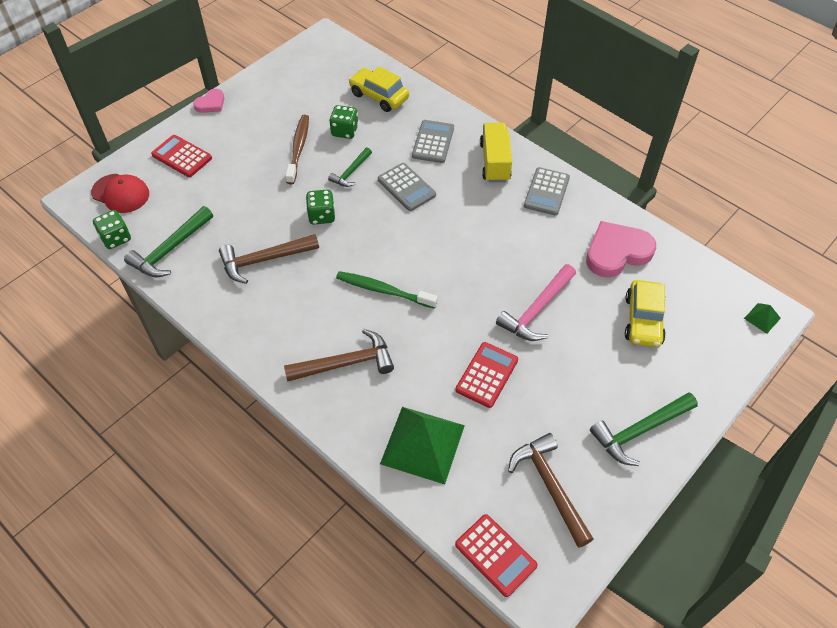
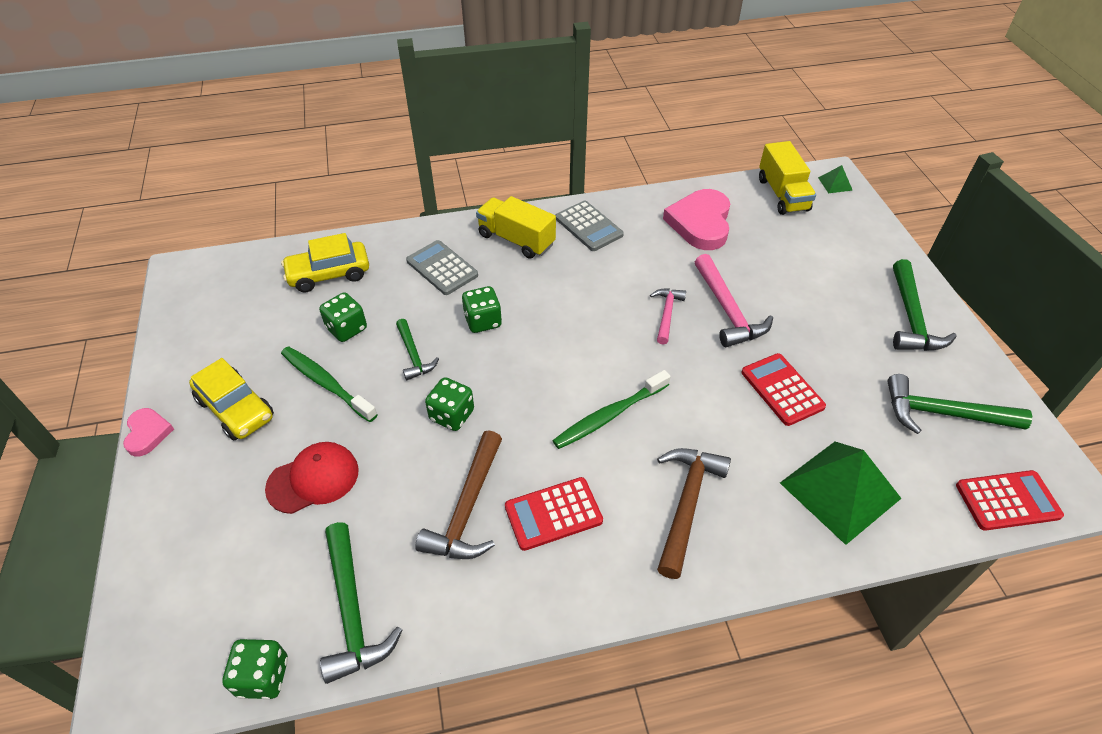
camera: 55 degrees left, 5 degrees down
(120, 193) = (185, 627): red cap -> red cap (313, 479)
(182, 156) = (201, 513): red calculator -> red calculator (553, 514)
(298, 148) = (326, 383): brown toothbrush -> green toothbrush
(406, 187) = (483, 321): grey calculator -> green dice
(500, 277) = (666, 314): none -> pink hammer
(549, 486) = (942, 413): brown hammer -> green hammer
(643, 320) = (790, 249): yellow car -> yellow car (236, 409)
(708, 288) = (782, 194): none -> yellow truck

